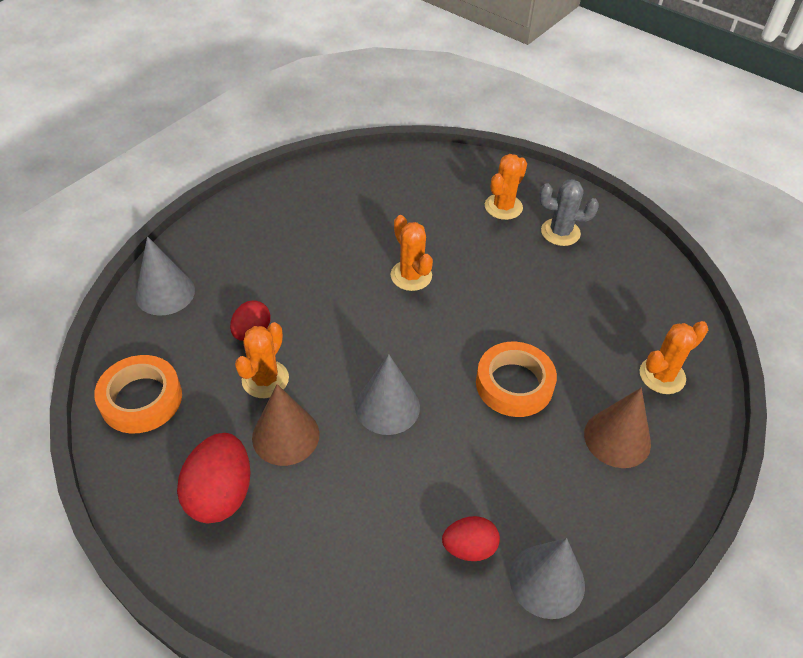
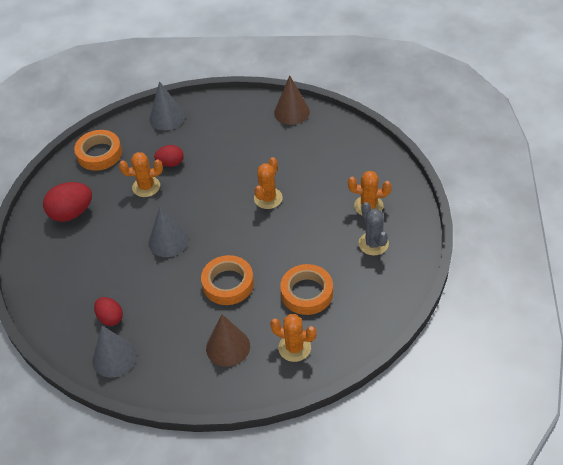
camera: 60 degrees right, 0 degrees up
(285, 436) = (120, 215): brown cone -> brown cone (291, 112)
(587, 321) = (307, 293): none -> orange tape

